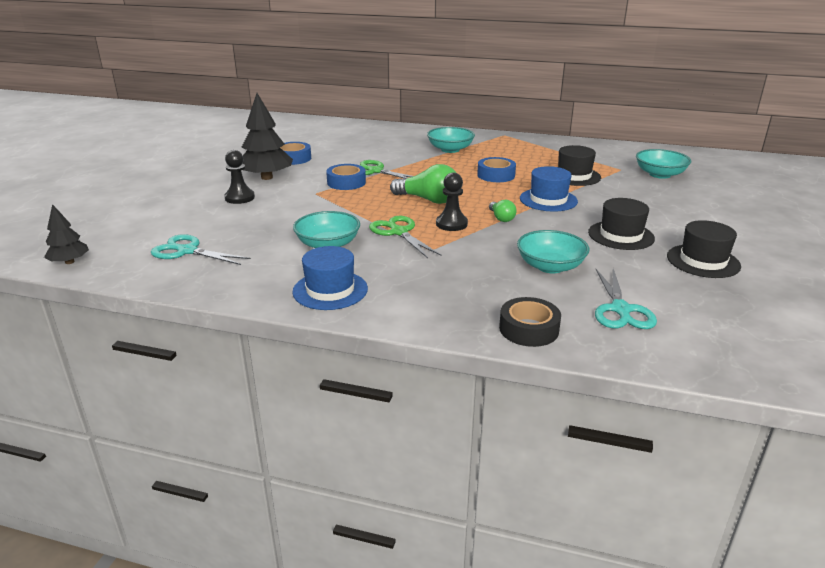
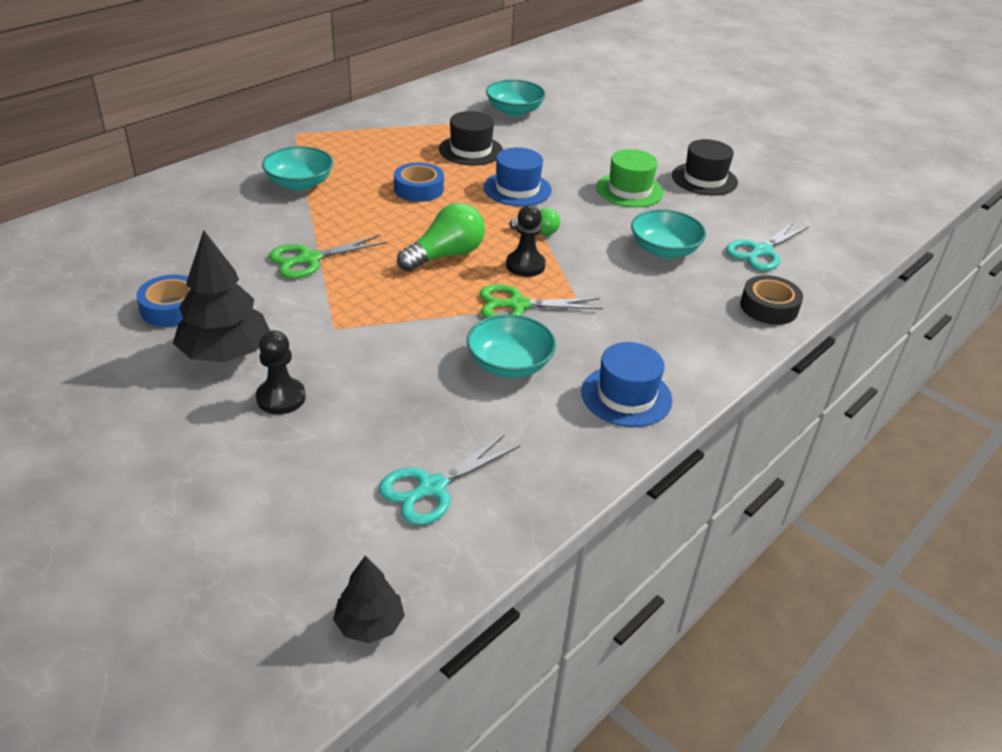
camera: 65 degrees left, 10 degrees up
(346, 182) = (325, 293): blue tape -> none
(620, 309) = (761, 251): turquoise scissors -> turquoise scissors turned 105 degrees clockwise
(621, 235) = (629, 190): black hat -> green hat

